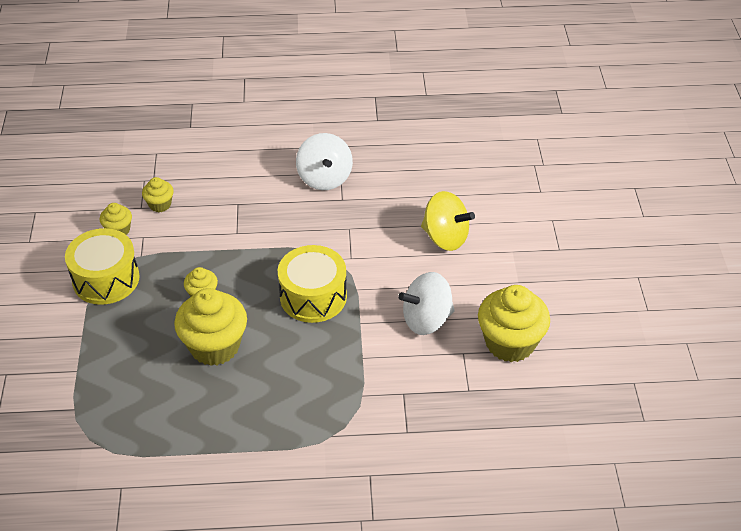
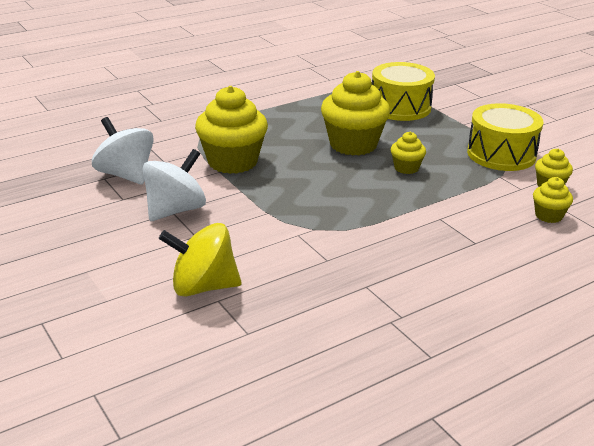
camera: 150 degrees right, 15 degrees down
(313, 296) = (305, 195): yellow drum -> yellow drum (400, 107)
(324, 178) = (413, 302): white spinning top -> white spinning top (126, 175)
(510, 343) = (76, 218): yellow cupcake -> yellow cupcake (232, 162)

